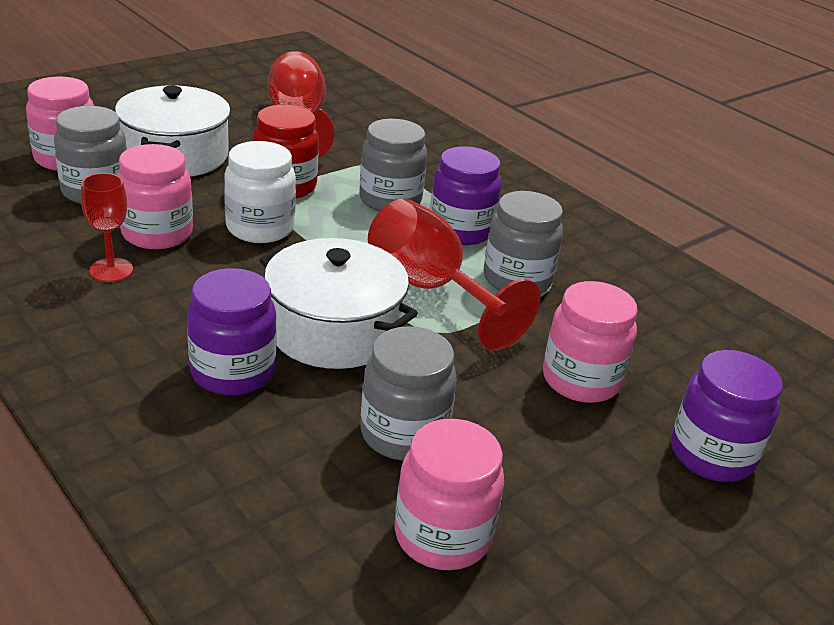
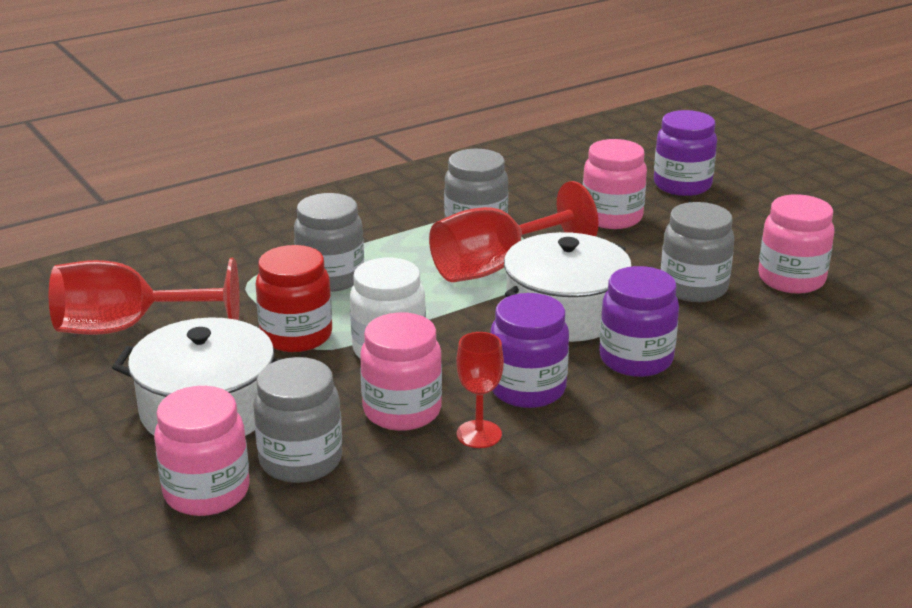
camera: 80 degrees left, 5 degrees down
(460, 230) = (392, 246): purple jar -> purple jar (527, 389)

